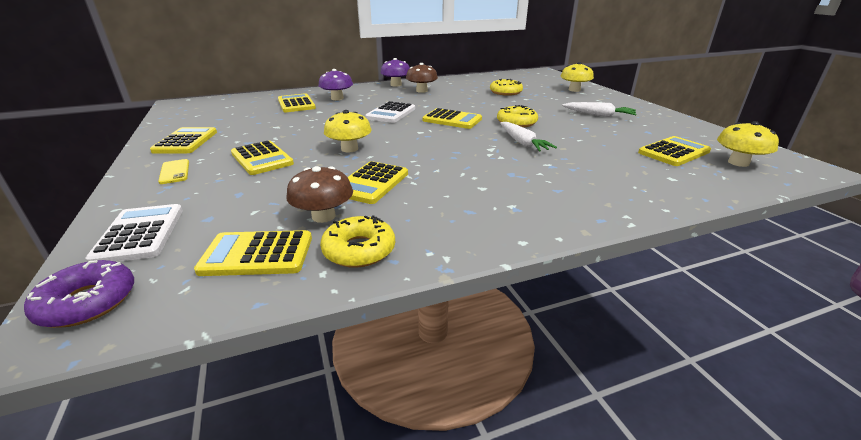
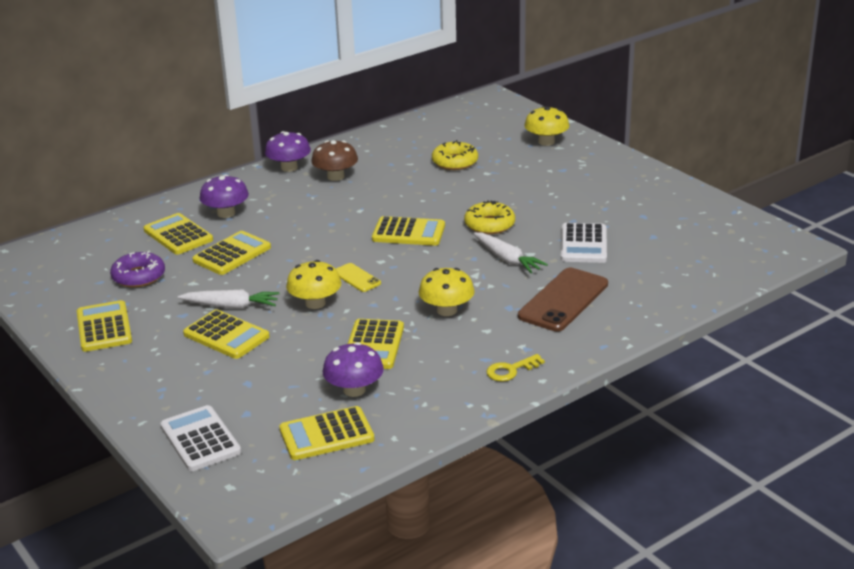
camera: 15 degrees left, 0 degrees up
(87, 302) = (230, 494): purple donut -> purple donut (138, 276)
(174, 172) = (146, 371): yellow phone -> yellow phone (356, 278)
(323, 216) = (354, 390): brown mushroom -> purple mushroom
(359, 250) = (410, 414): yellow donut -> none
(391, 113) = (323, 233): white calculator -> white calculator (583, 244)
(491, 226) = (511, 370): none -> yellow key
(565, 176) = (563, 300): none -> brown phone
(599, 115) = (585, 193): white carrot -> white carrot (231, 306)
(674, 152) = (669, 246): yellow calculator -> yellow calculator (232, 254)
(738, 163) = (731, 251): yellow mushroom -> yellow mushroom (447, 310)

